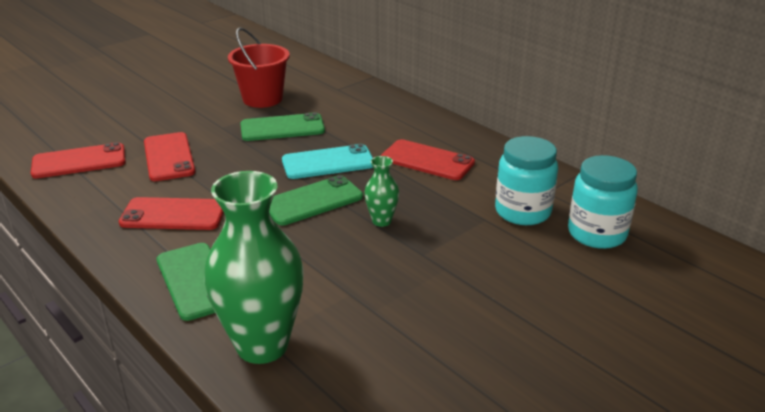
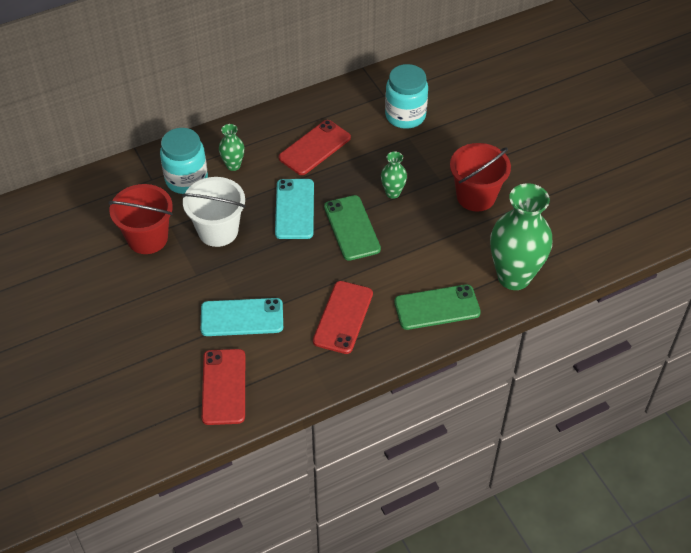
camera: 75 degrees left, 20 degrees up
(169, 157) = (242, 317): red phone -> turquoise phone
(282, 128) = (218, 231): green phone -> white bucket
(375, 122) = (233, 165): none -> green vase
(407, 289) = (476, 196): none -> red bucket
(597, 234) = (442, 88): turquoise jar -> turquoise jar (186, 180)

